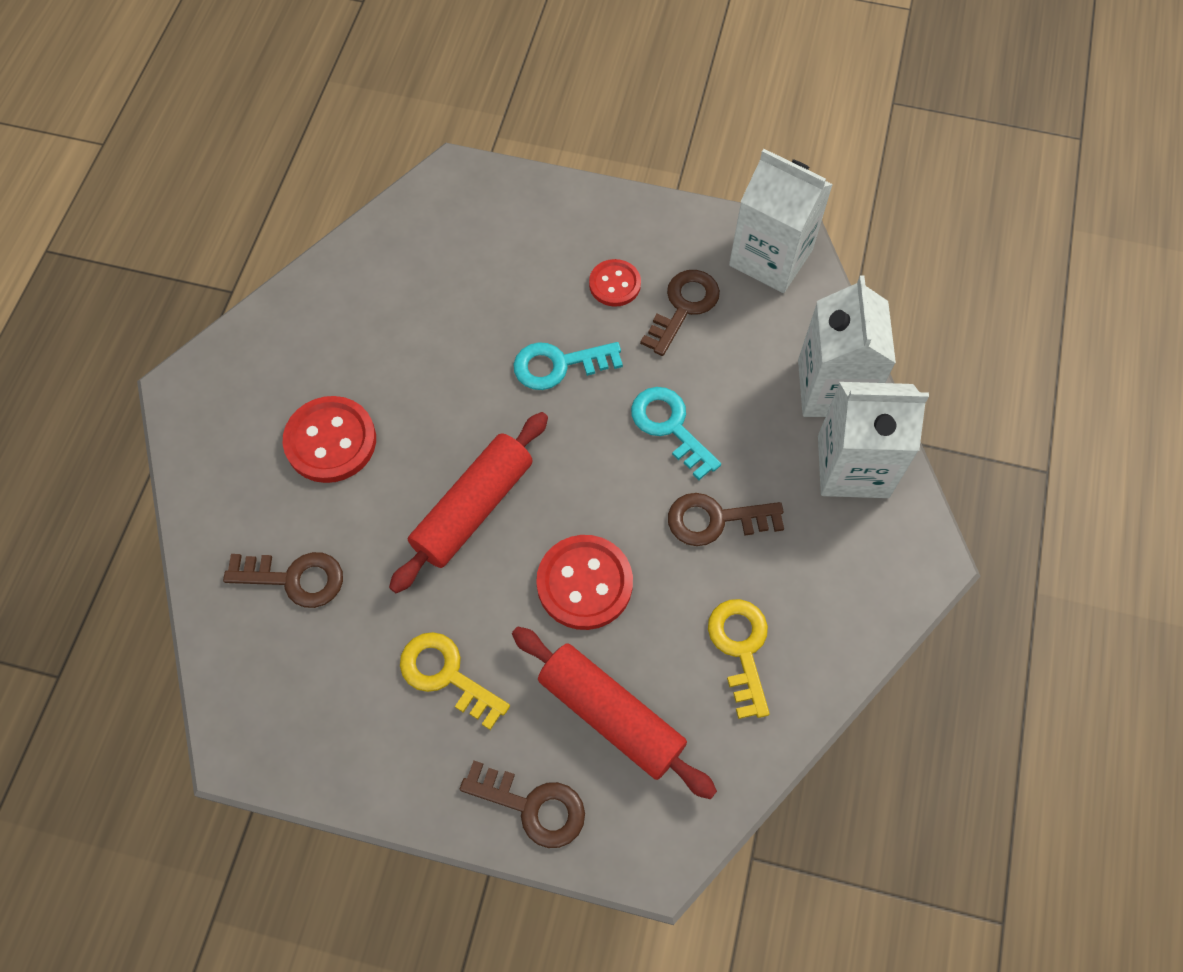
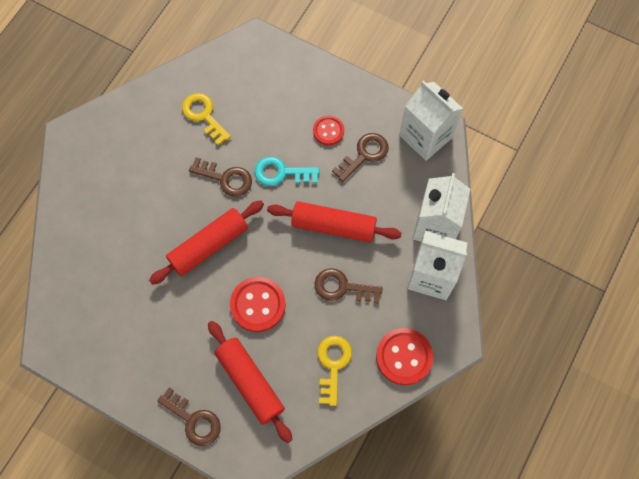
camera: 15 degrees right, 5 degrees up
(294, 578) = (101, 261): brown key -> brown key (226, 178)
(330, 441) = (141, 186): red button -> red button (404, 357)
(446, 675) = (168, 336): yellow key -> yellow key (204, 115)
(670, 427) = (333, 226): turquoise key -> red rolling pin

